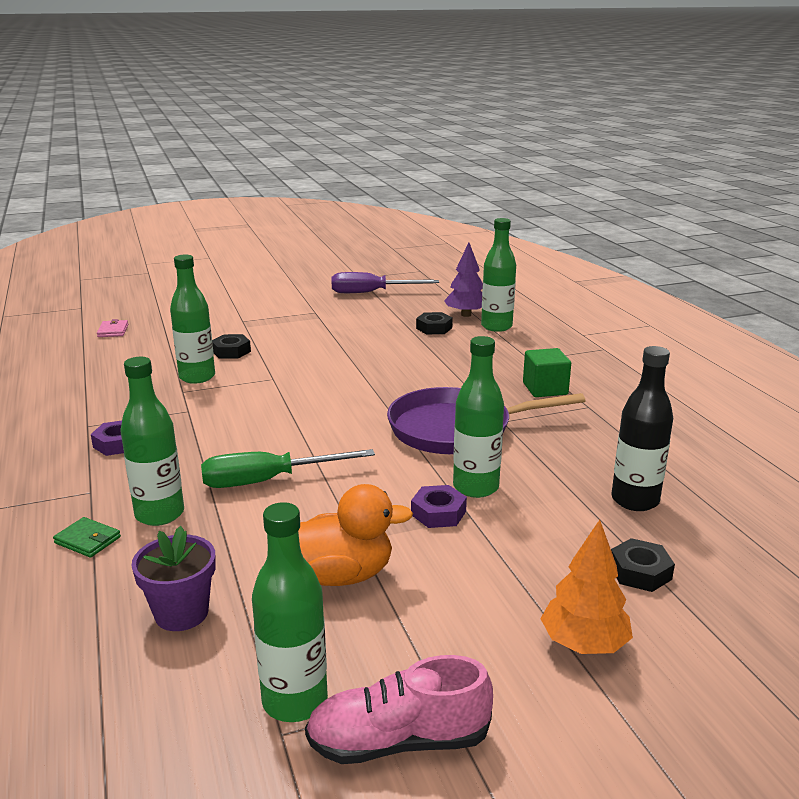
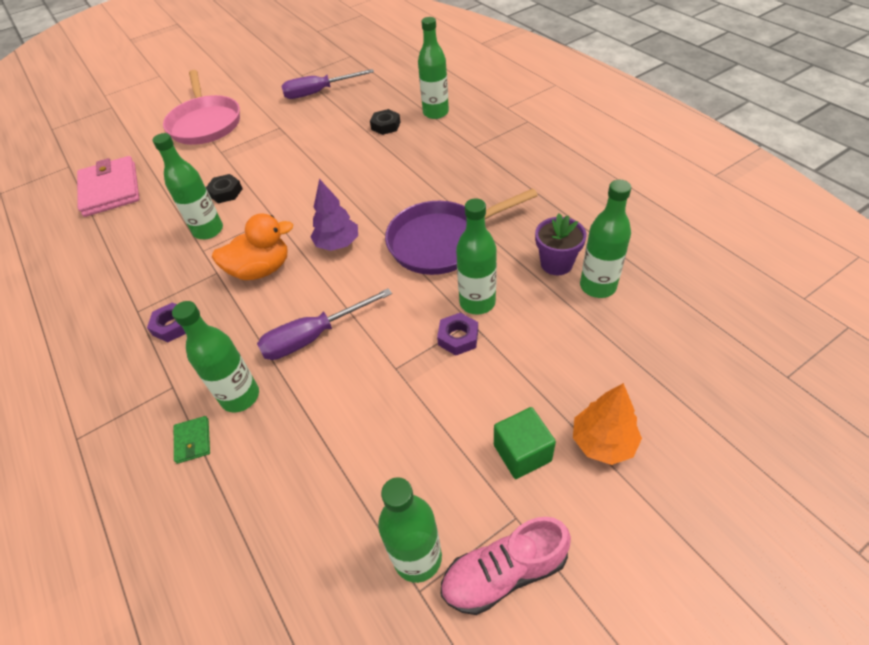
camera: 10 degrees left, 25 degrees up
(87, 540) = (193, 441): green wallet -> green wallet turned 60 degrees clockwise
(113, 331) = (110, 190): pink wallet -> pink wallet, size x2.39
(181, 613) = (300, 496): purple flower pot -> purple flower pot (556, 264)
(238, 298) = (205, 123): none -> pink pan
(268, 481) = (313, 337): green screwdriver -> purple screwdriver
(340, 575) = (406, 423): orange duck -> orange duck (261, 269)
(466, 315) = (406, 103): purple tree -> purple tree (338, 244)
(545, 389) = (496, 178): green cube -> green cube (522, 453)
(635, 500) = (598, 286): black bottle -> green bottle
(640, 572) = (621, 359): black nut -> none

